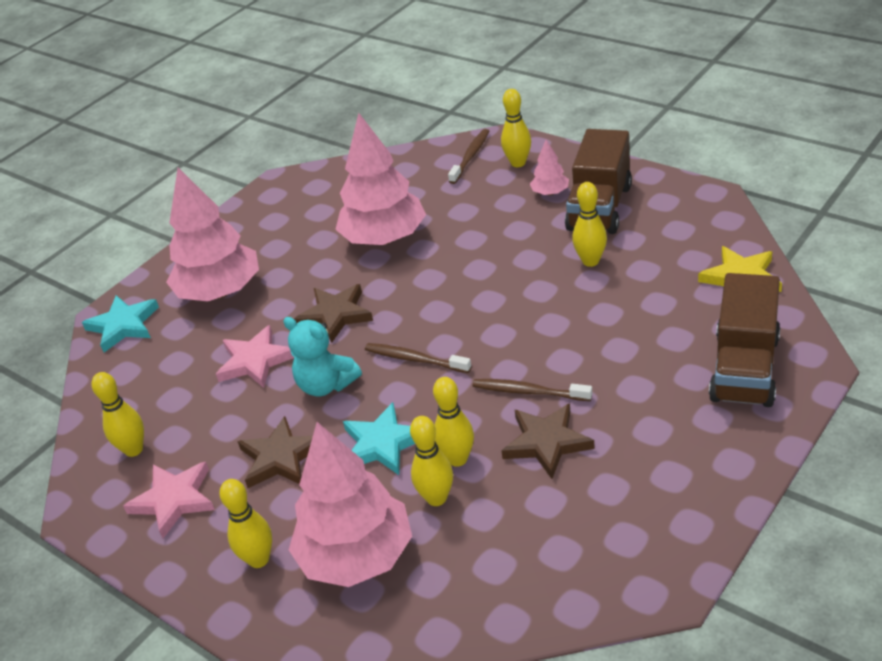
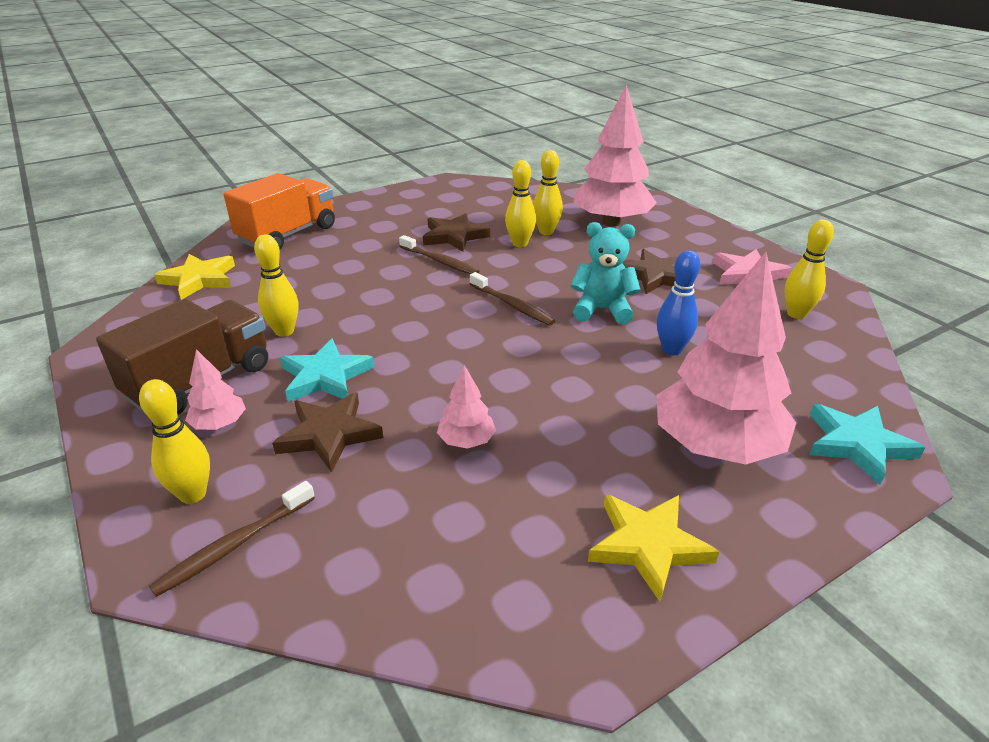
camera: 165 degrees left, 5 degrees down
(255, 361) = (671, 350): pink star -> blue bowling pin
(259, 227) = (648, 545): none -> yellow star
(259, 559) = (678, 235): yellow bowling pin -> none
(326, 385) = (602, 310): turquoise teddy bear -> turquoise teddy bear turned 45 degrees counterclockwise
(335, 315) = (571, 366): brown star -> brown star (329, 434)
(382, 443) = (569, 263): turquoise star -> turquoise star (325, 376)
(384, 238) = (466, 441): pink tree -> pink tree, size x0.44
(745, 368) = (288, 235): brown truck -> orange truck

